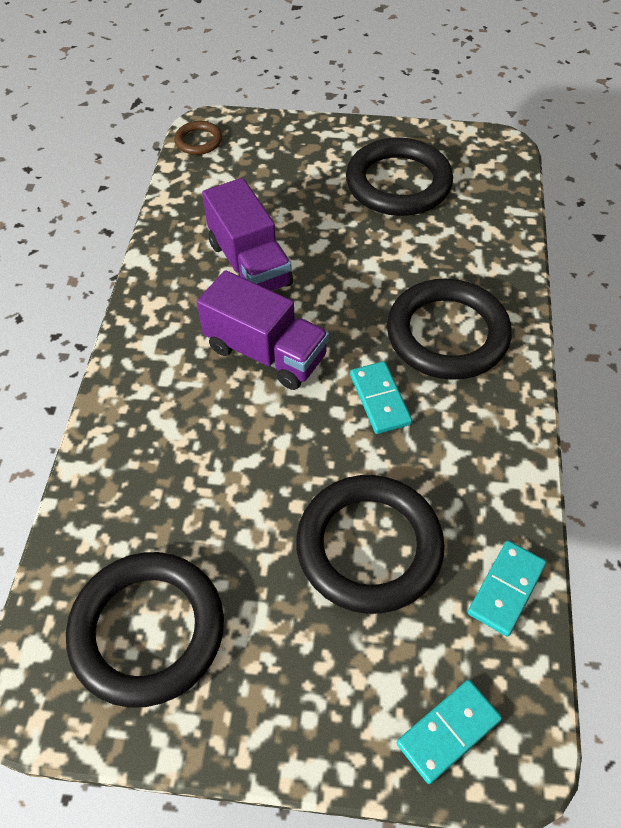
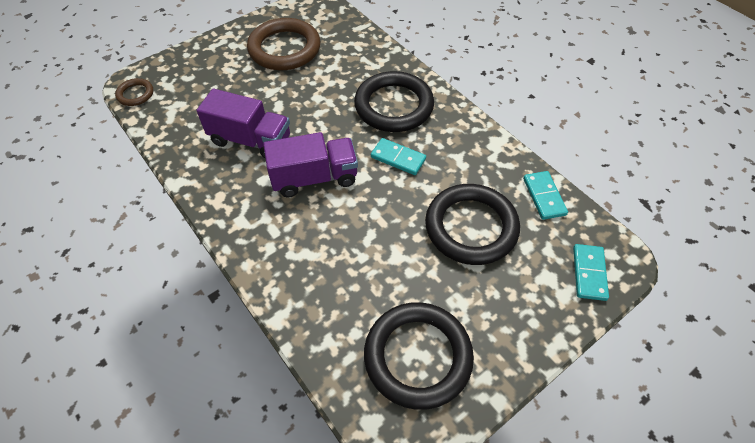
camera: 45 degrees left, 0 degrees up
(398, 183) = (284, 49): black ring -> brown ring

